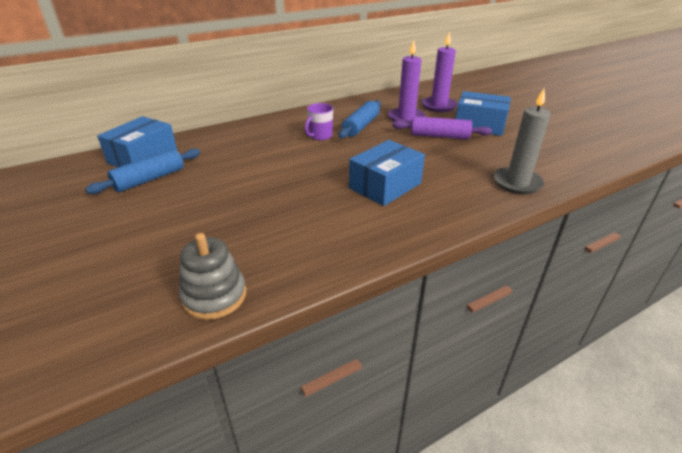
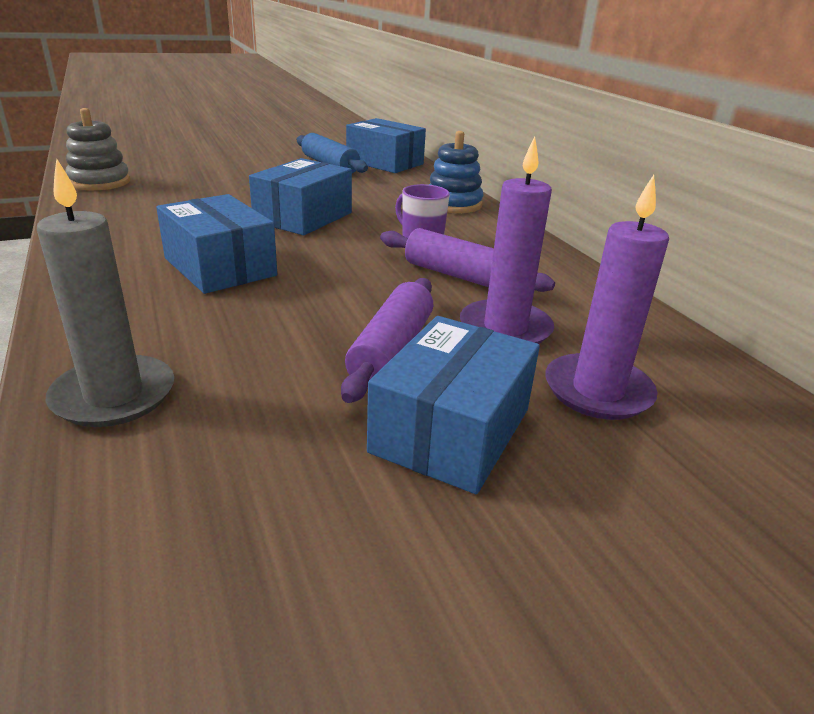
camera: 95 degrees right, 5 degrees down
(250, 130) = (453, 204): none -> blue stacking toy
(290, 173) = (303, 217): none -> blue box
(361, 126) = (459, 276): blue rolling pin -> purple rolling pin

